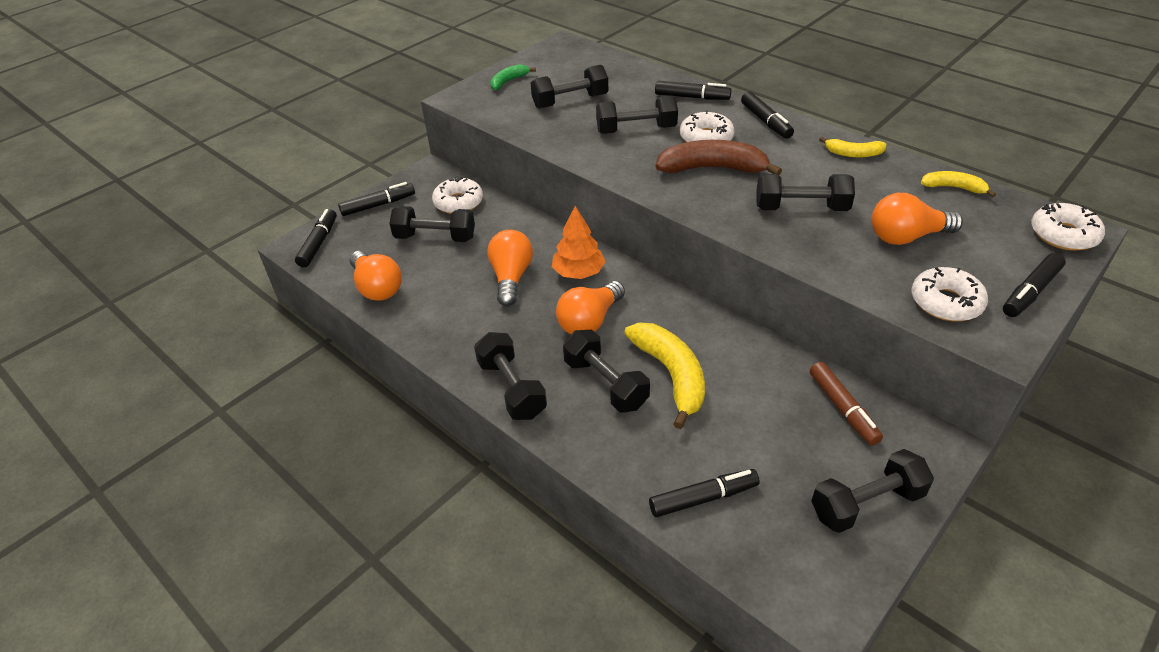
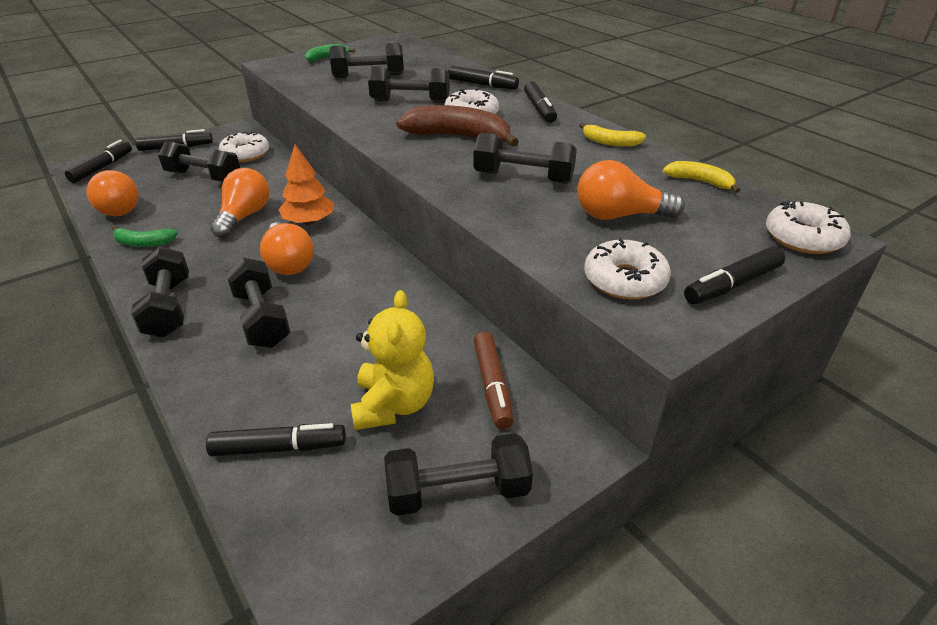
camera: 10 degrees right, 5 degrees down
(433, 324) = (143, 243): none -> green banana
(589, 321) = (288, 262): orange light bulb -> orange light bulb turned 75 degrees counterclockwise
(671, 375) = (332, 322): yellow banana -> none
(772, 442) = (393, 405): none -> yellow teddy bear

